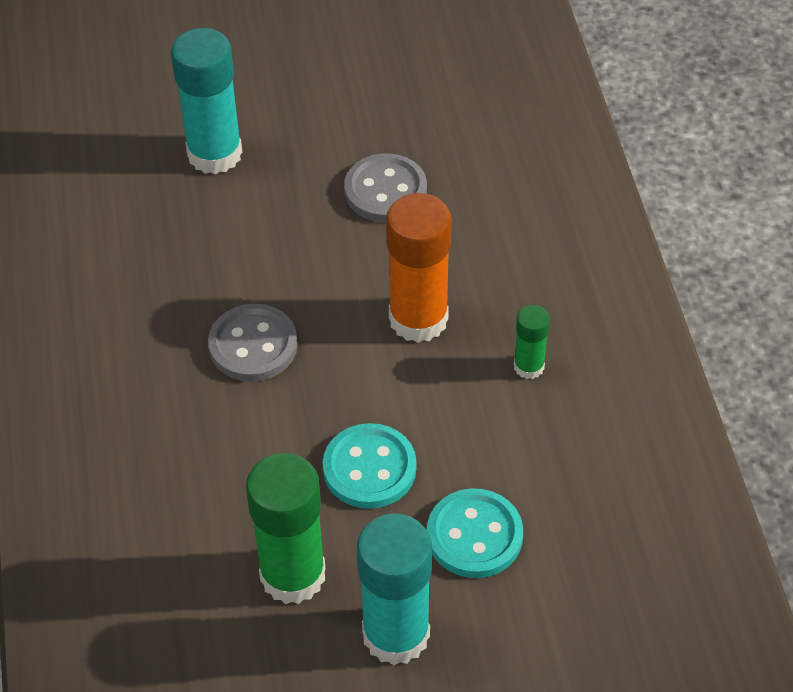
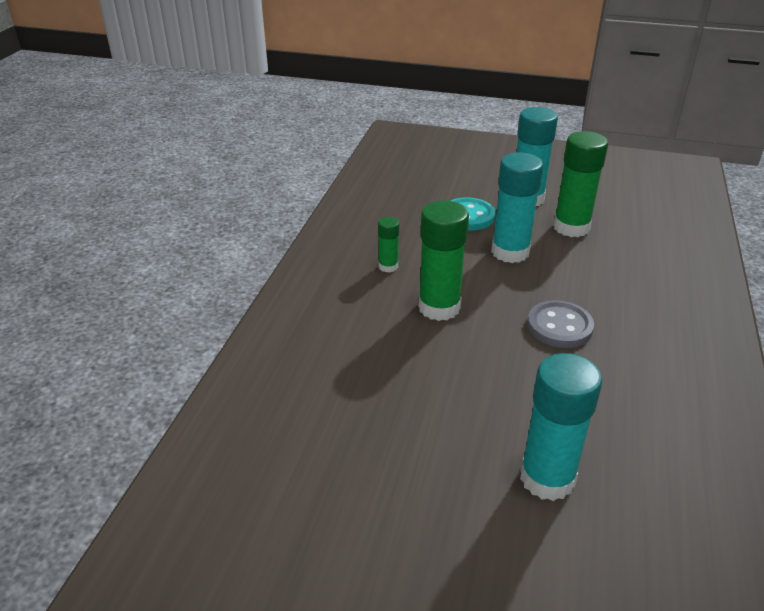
camera: 155 degrees left, 15 degrees down
(369, 468) = (510, 252): turquoise button -> turquoise glue stick
(385, 191) = (411, 393): grey button -> none
(418, 319) = (439, 307): orange glue stick -> green glue stick

